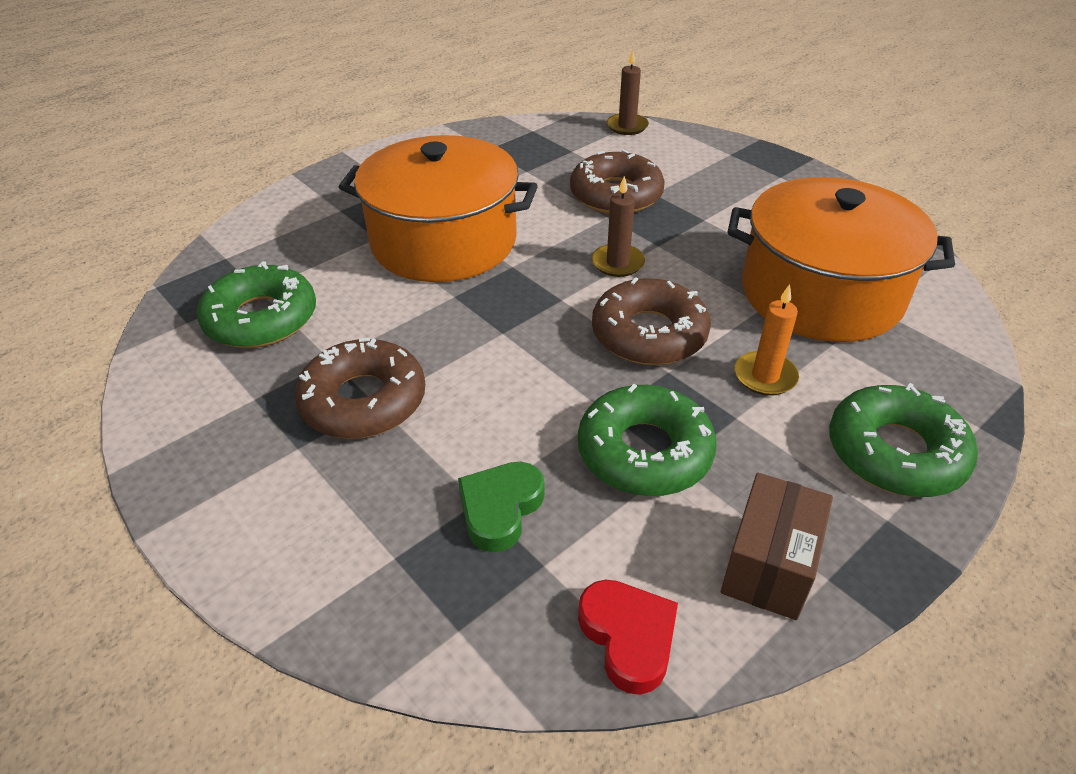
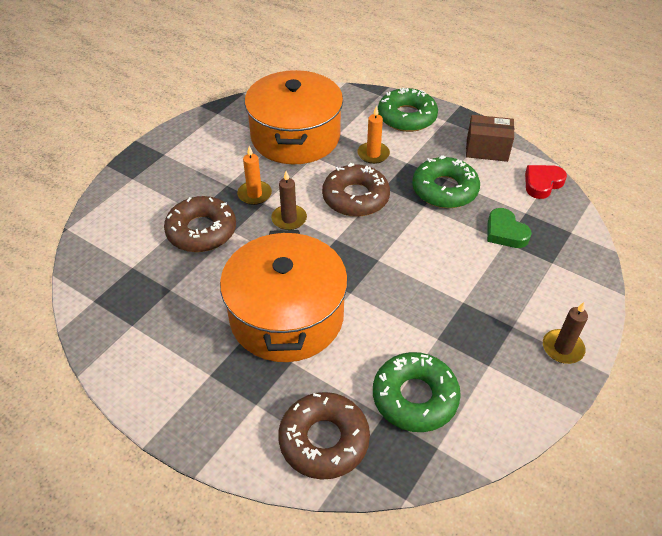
camera: 105 degrees left, 5 degrees up
(363, 401) = (464, 308): brown donut -> brown donut (324, 440)
(500, 509) = (505, 232): green heart -> green heart turned 45 degrees clockwise
(627, 126) = (86, 239): brown candle -> brown candle (562, 348)
(678, 239) = (254, 194): none -> orange candle

